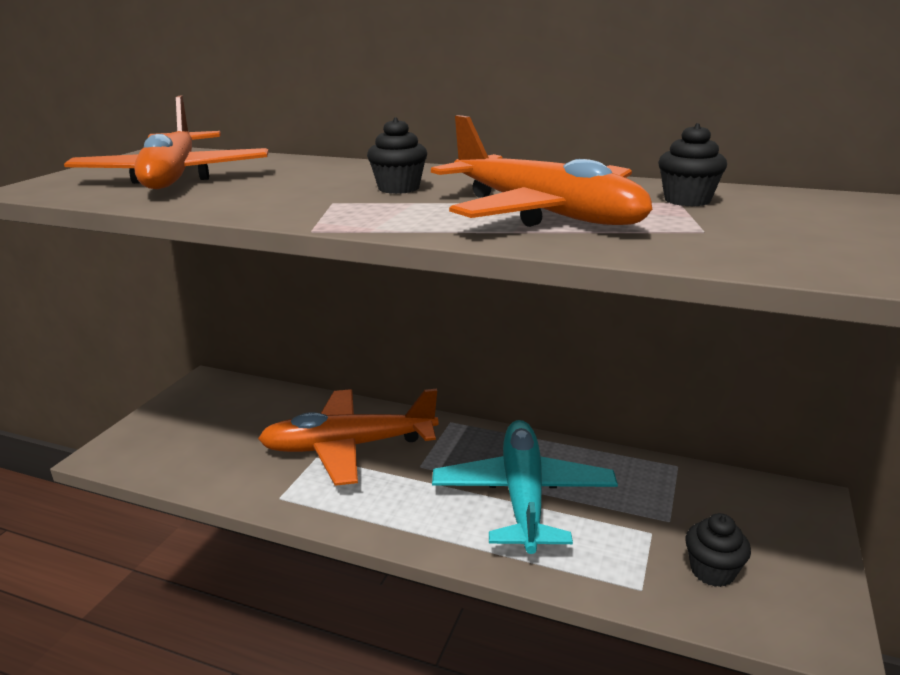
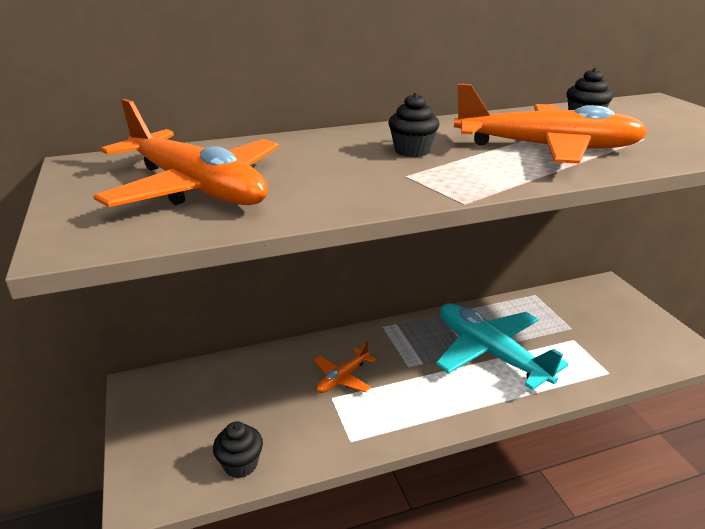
camera: 40 degrees left, 5 degrees up
(348, 446) = (342, 378): orange plane -> orange plane, size x0.49
(712, 571) = (621, 345): black cupcake -> black cupcake (240, 464)

